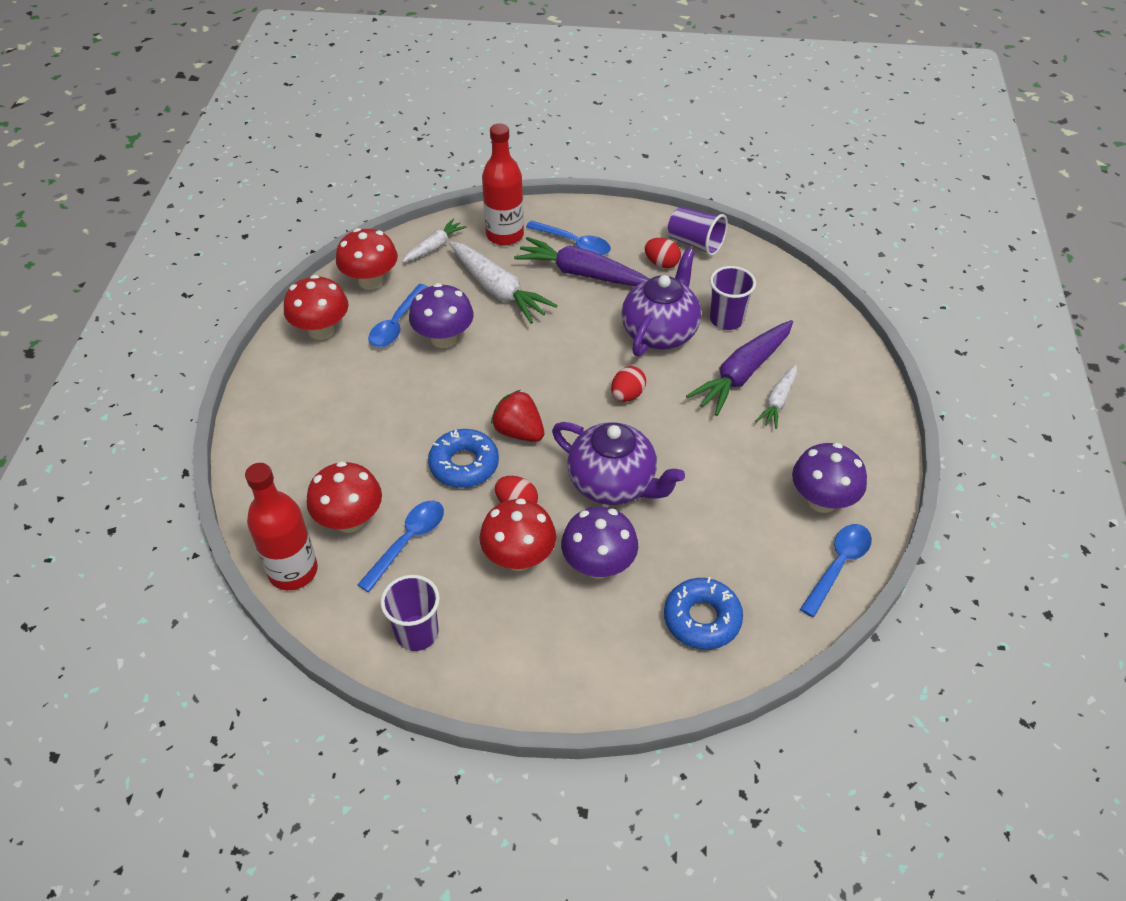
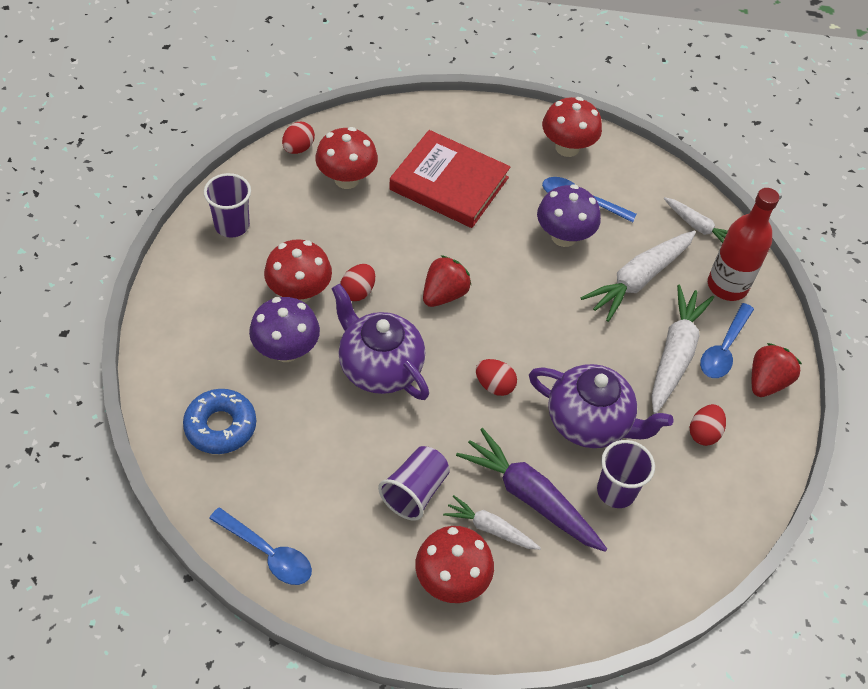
camera: 85 degrees right, 5 degrees up
(293, 571) = (298, 148): red bottle -> red egg
(365, 427) = (449, 184): none -> red book
(371, 281) = (638, 179): red mushroom -> red mushroom (451, 580)
(407, 542) = (321, 217): blue spoon -> none
(464, 464) = (405, 253): blue donut -> none
(582, 274) = (674, 355): purple carrot -> white carrot
(606, 223) = (766, 382): none -> red strawberry
(613, 483) = (379, 367): purple teapot -> purple teapot turned 105 degrees clockwise
(695, 243) = (746, 472): purple cup -> purple cup (415, 492)
(822, 500) = (350, 551): purple mushroom -> none

